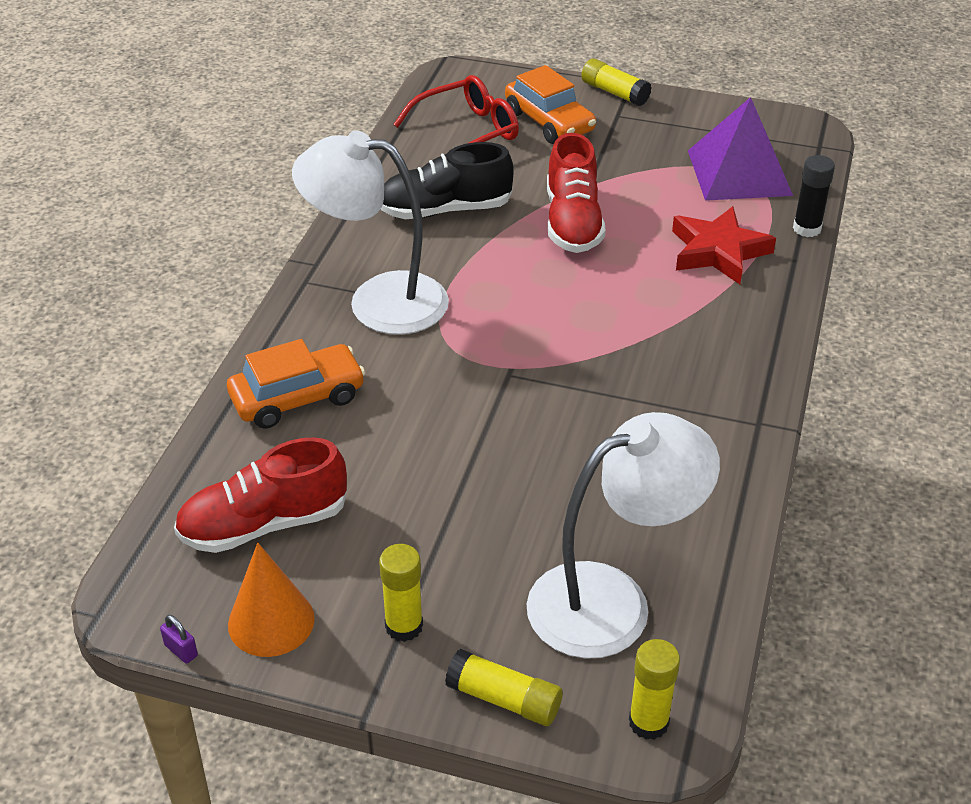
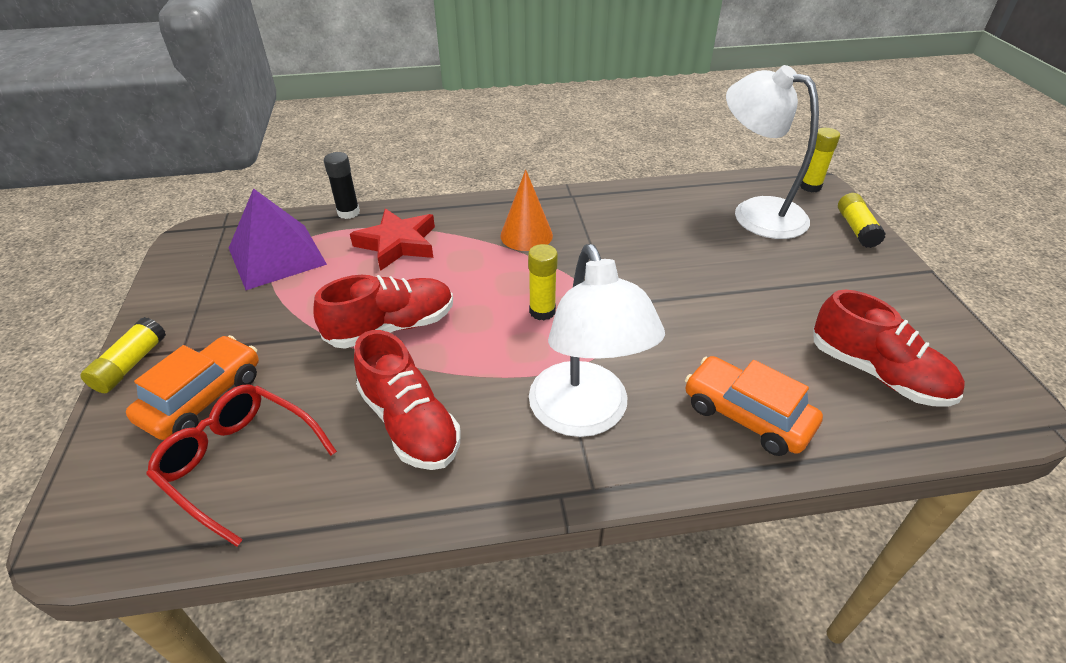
camera: 115 degrees left, 0 degrees up
(181, 650) = (1008, 365): purple padlock -> none
(271, 621) = (934, 333): orange cone -> orange cone (526, 235)
(404, 626) = (863, 277): yellow glue stick -> yellow glue stick (542, 311)
(444, 210) = (410, 423): black shoe -> red shoe

